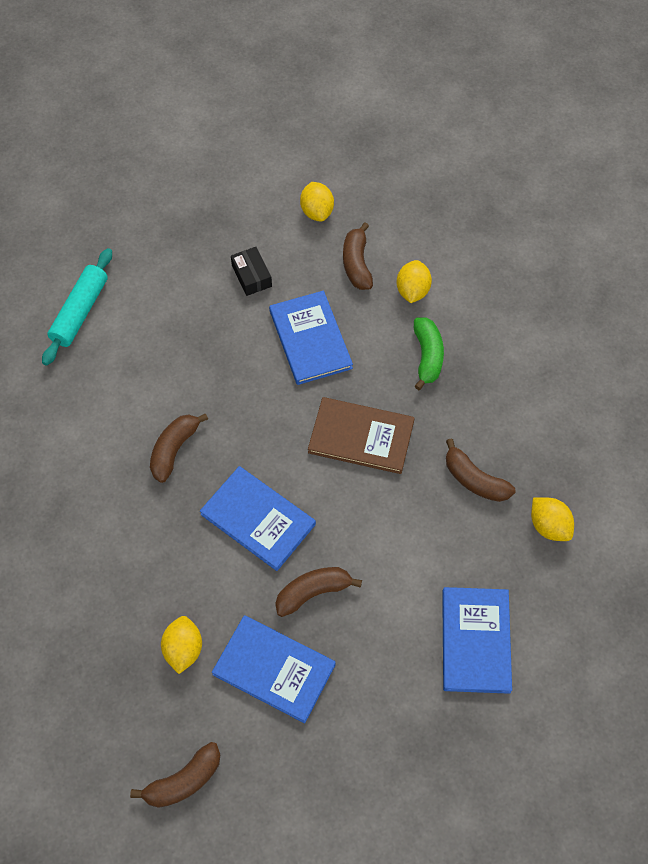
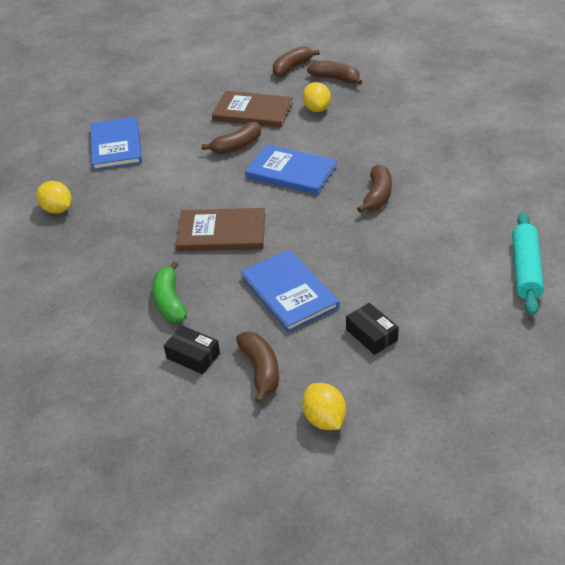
camera: 170 degrees right, 20 degrees down
(274, 669) = (253, 112): blue book -> brown book
(412, 291) = (193, 356): yellow lemon -> black box
(474, 480) = (119, 224): brown banana -> brown banana (335, 79)

